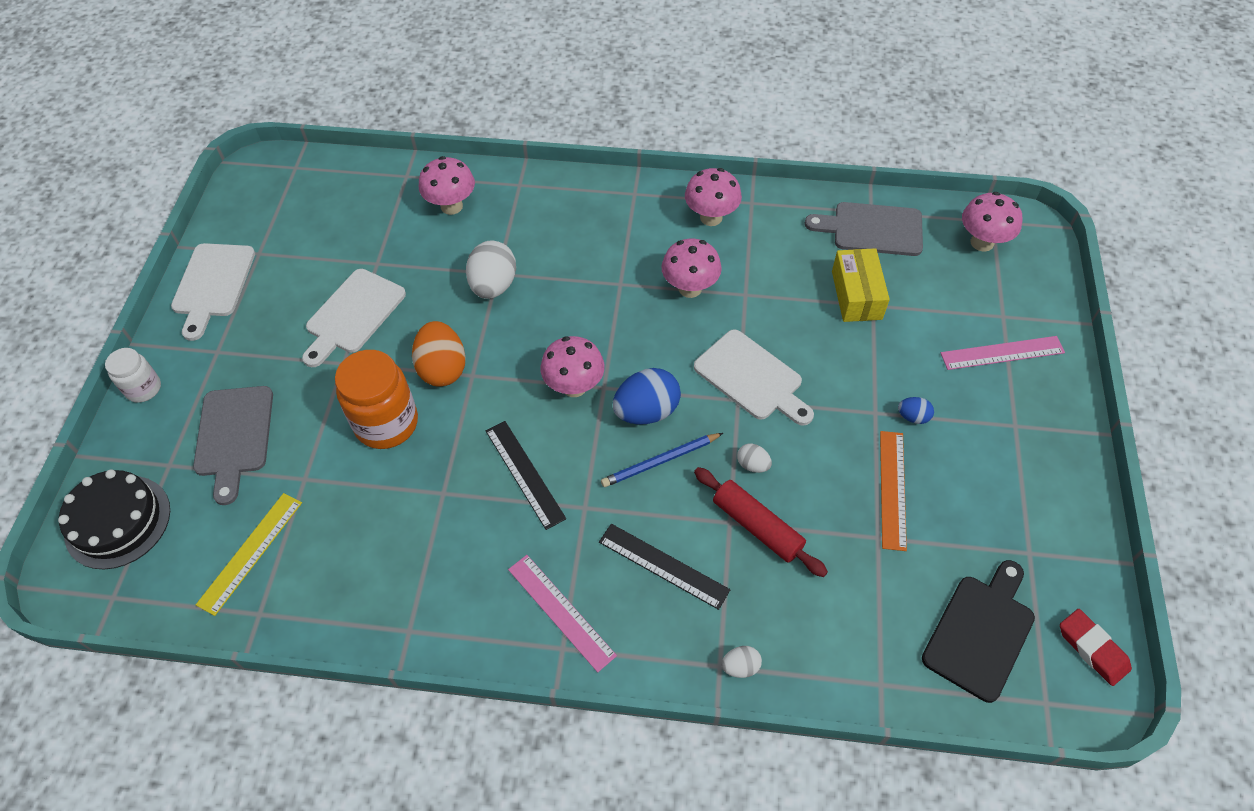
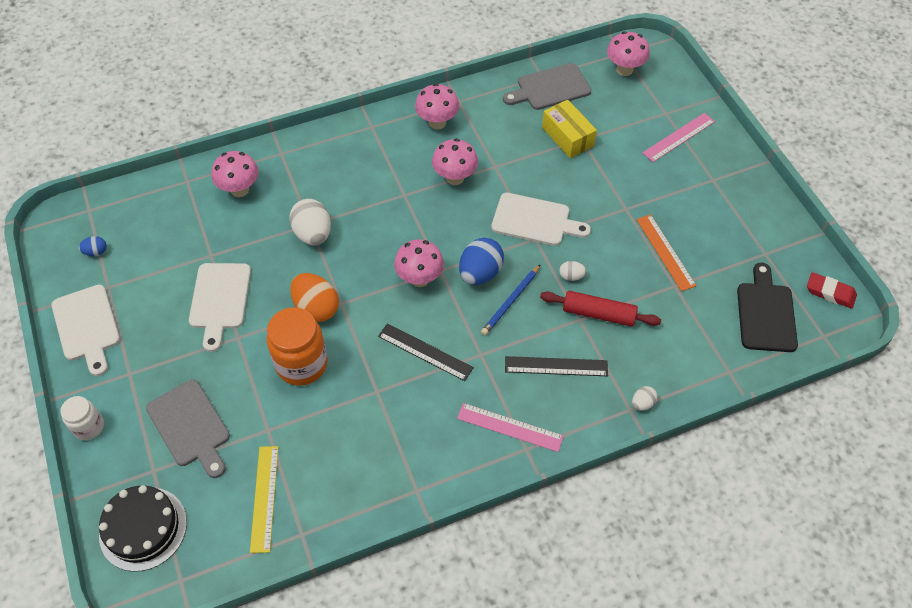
camera: 30 degrees left, 0 degrees up
(913, 417) = (650, 201): blue egg -> blue egg (96, 252)

